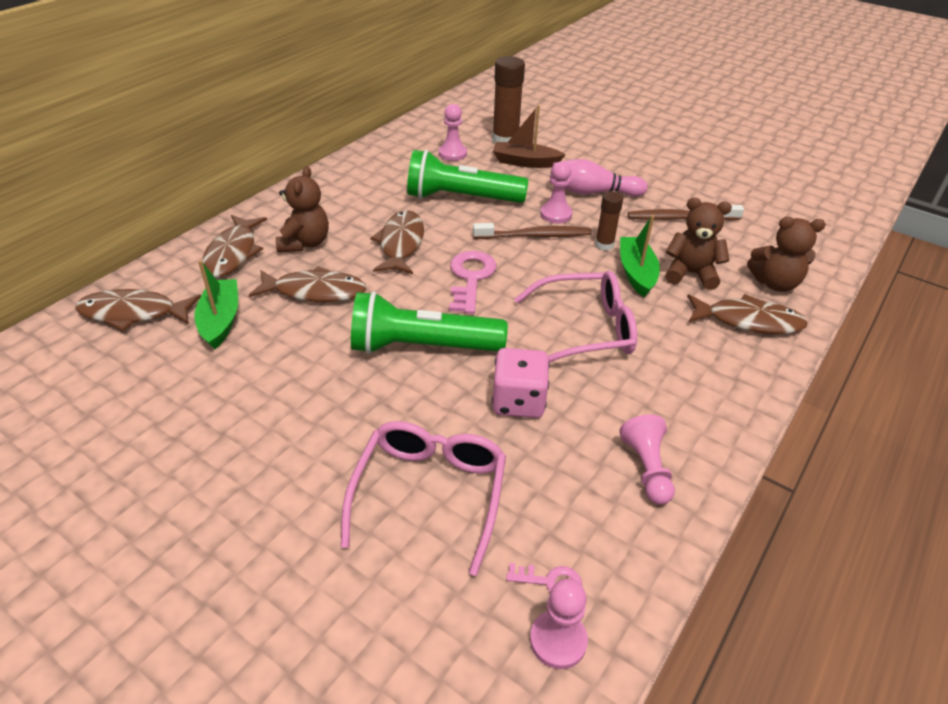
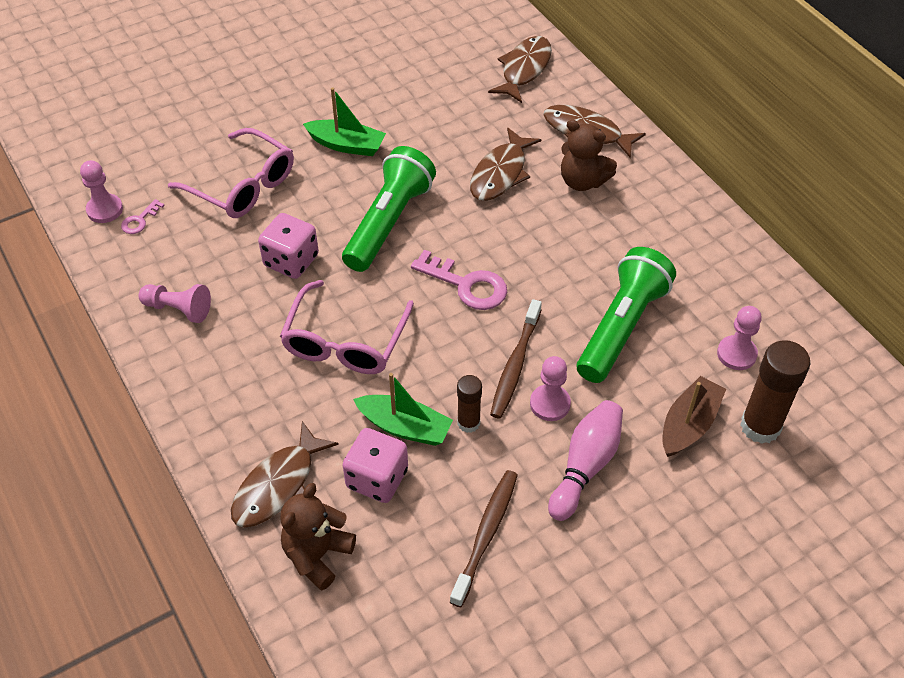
camera: 115 degrees right, 10 degrees up
(221, 320) = (489, 113): green boat -> green boat (347, 145)
(401, 244) = (550, 249): brown fish -> none
(690, 274) = (377, 478): brown teddy bear -> pink dice

